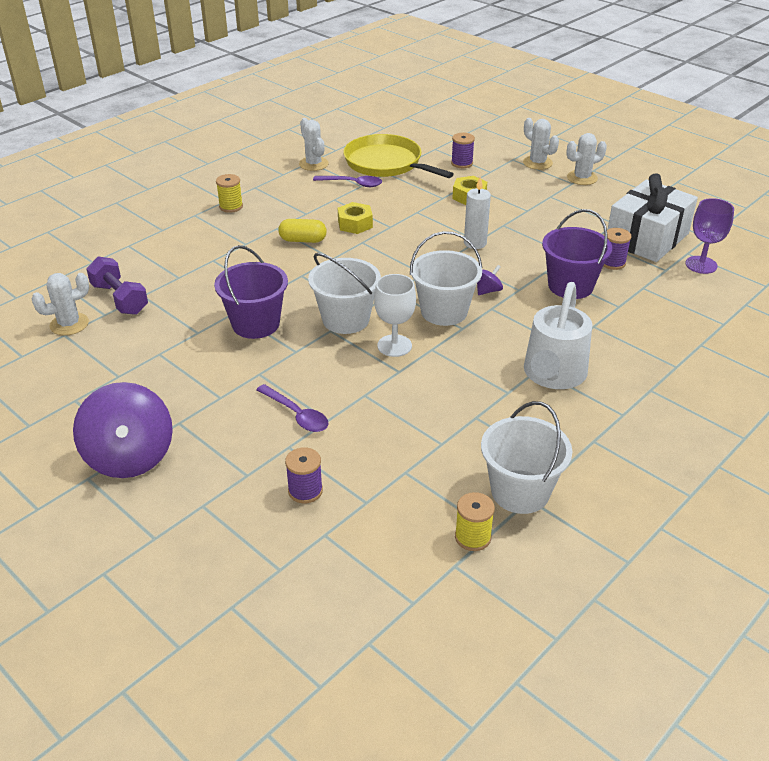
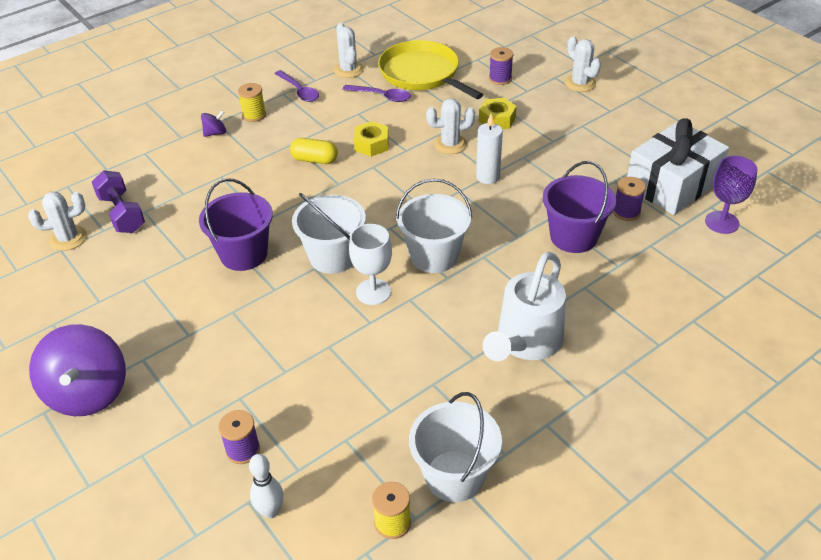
camera: 10 degrees right, 5 degrees up
(296, 414) = (256, 362): purple spoon -> purple spoon (299, 91)
(349, 540) = (270, 511): none -> white bowling pin
(488, 291) = (485, 235): purple spinning top -> purple spinning top (215, 133)
(582, 178) = (622, 105): white cactus -> white cactus (450, 144)

